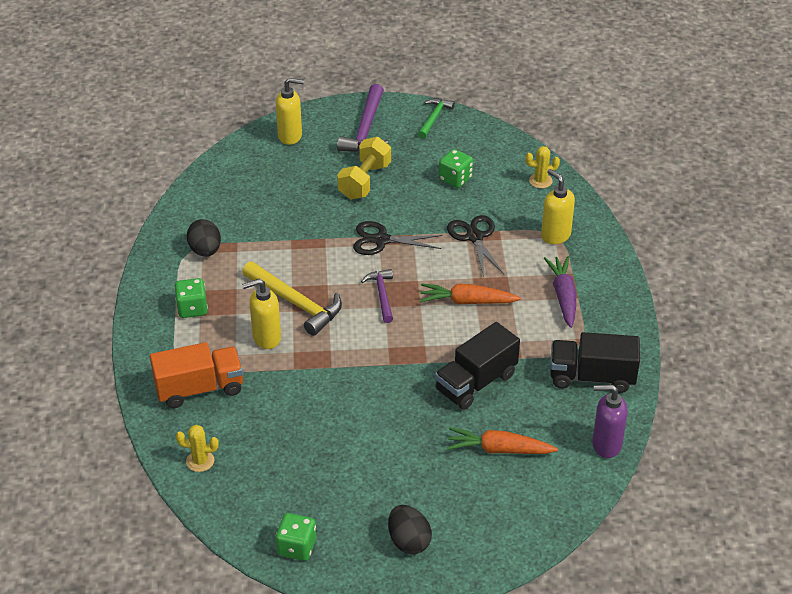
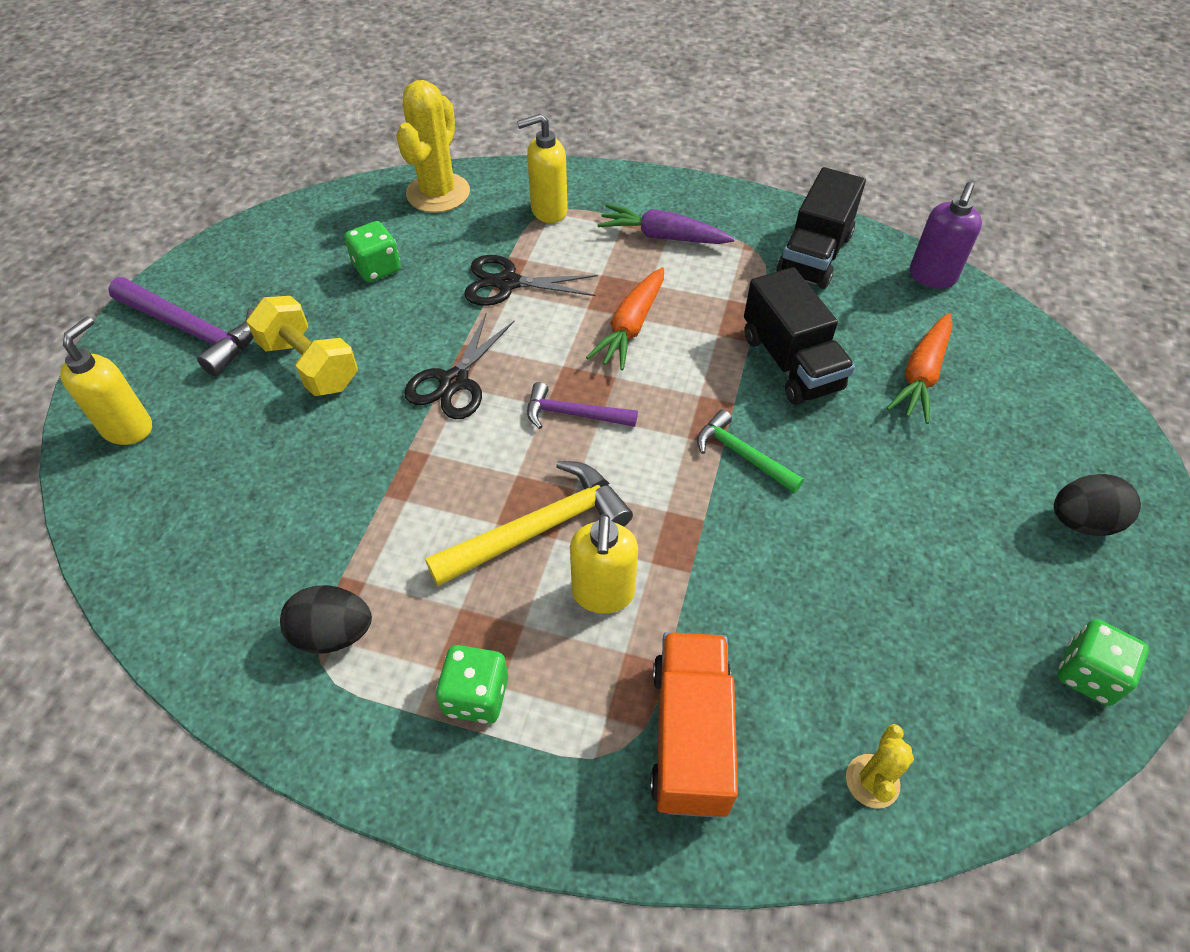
camera: 70 degrees left, 10 degrees up
(434, 118) = (231, 252): green hammer -> green hammer (742, 455)
(540, 181) = (438, 193): yellow cactus -> yellow cactus, size x1.94

